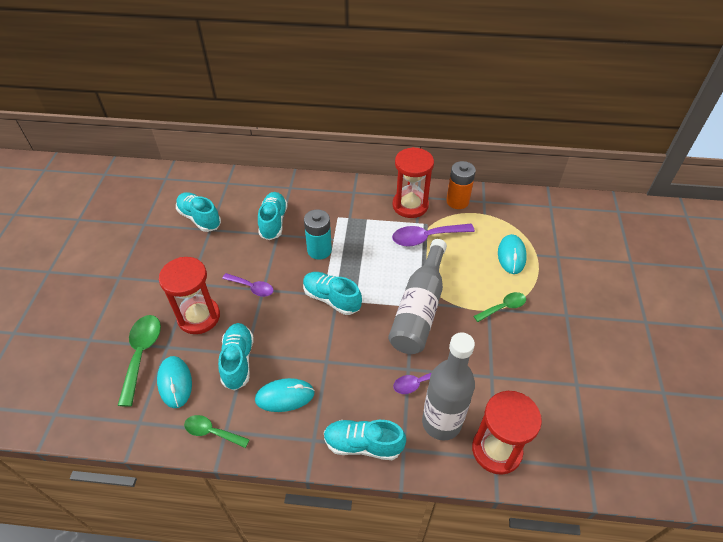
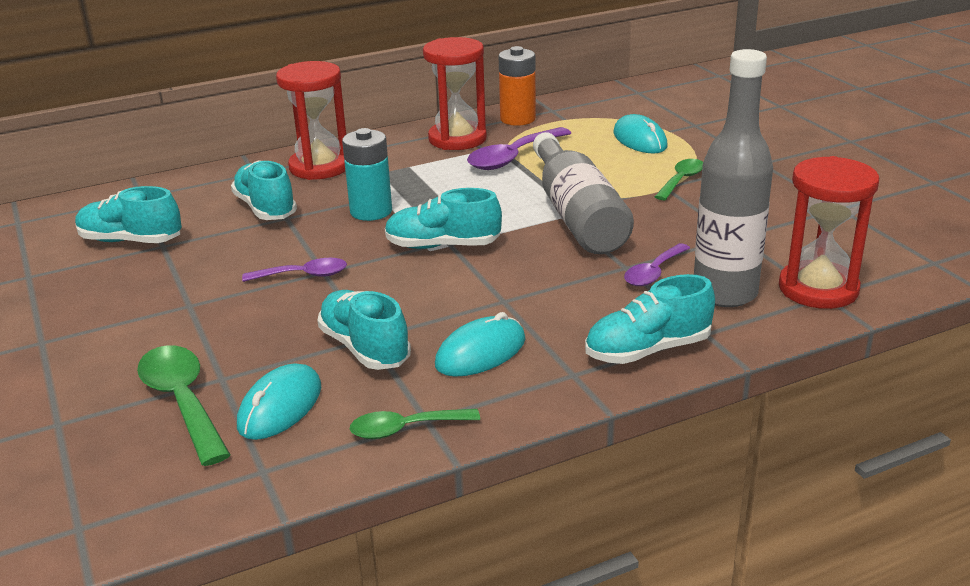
camera: 30 degrees left, 20 degrees down
(175, 382) = (280, 407): turquoise mouse -> turquoise mouse turned 75 degrees clockwise
(199, 317) = (244, 330): red hourglass -> red hourglass (319, 167)

